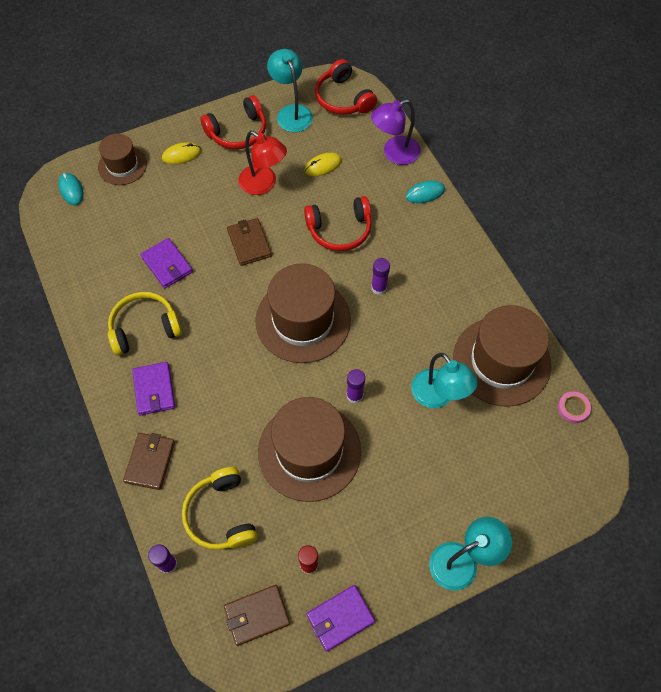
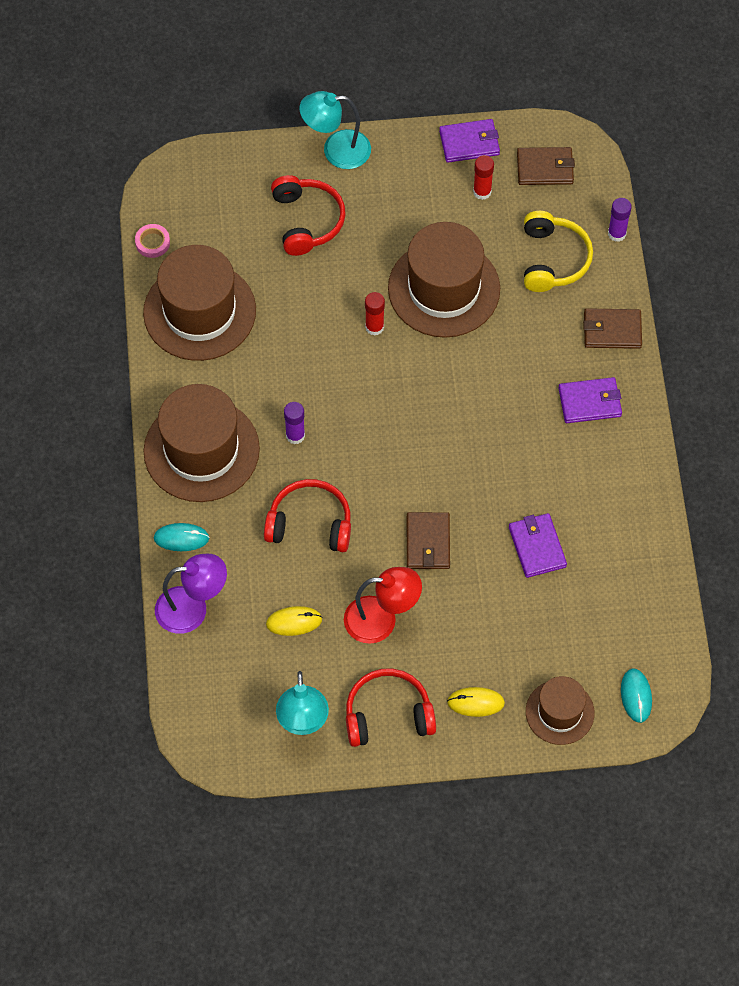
camera: 160 degrees left, 0 degrees up
(144, 328) = (583, 476): yellow headphones -> none
(150, 462) = (612, 330): brown wallet -> brown wallet turned 60 degrees clockwise
(154, 390) = (590, 402): purple wallet -> purple wallet turned 75 degrees clockwise
(263, 184) = (381, 619): red lamp -> red lamp turned 120 degrees clockwise
(303, 320) = (398, 426): brown hat -> brown hat (201, 450)
(343, 98) = (221, 721): red headphones -> red headphones (307, 221)
(354, 395) = (374, 327): purple glue stick -> red glue stick
(438, 396) = (286, 298): turquoise lamp -> none

